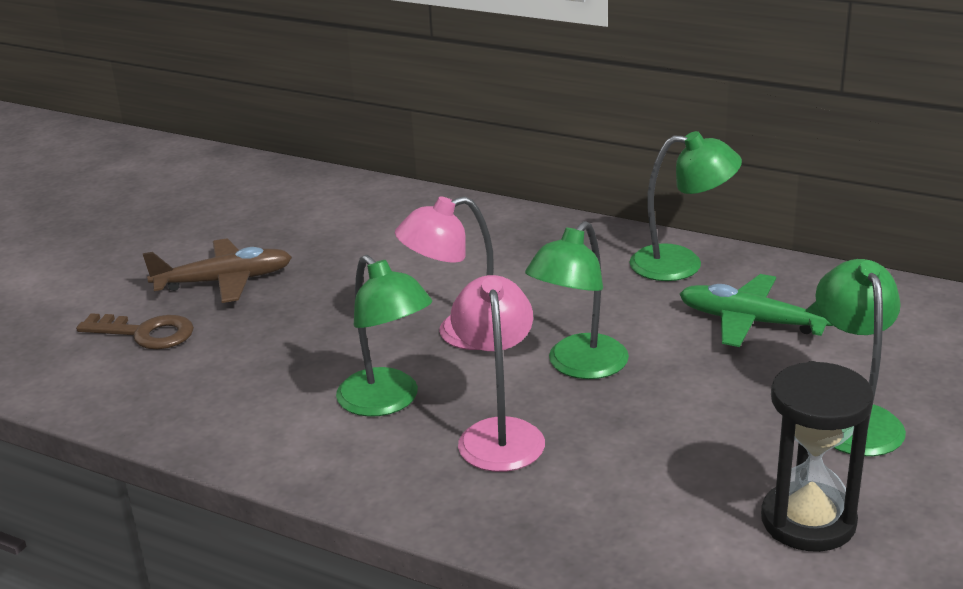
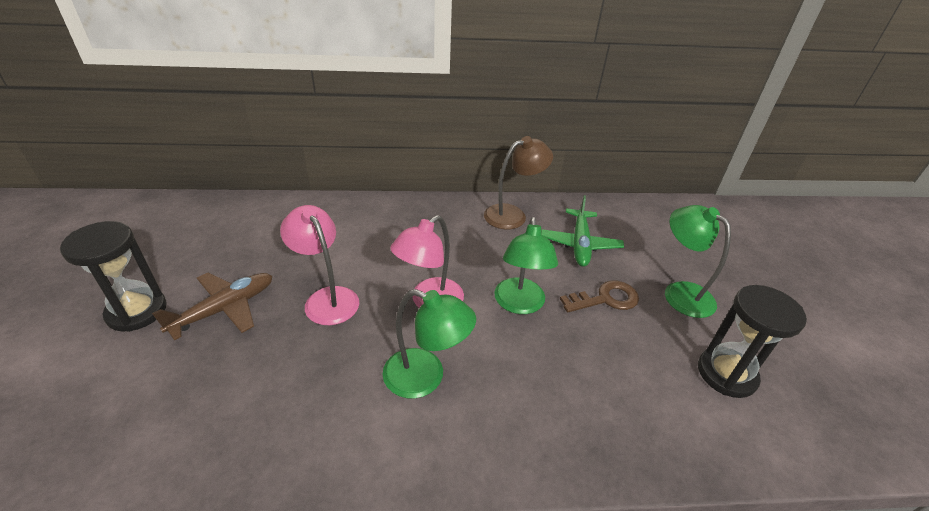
camera: 35 degrees left, 10 degrees up
(140, 262) = (137, 311): none -> black hourglass
(145, 333) = (186, 381): brown key -> brown key (605, 299)
(499, 433) = (517, 376): pink lamp -> pink lamp (327, 298)
(681, 264) = (512, 214): green lamp -> brown lamp
(752, 322) = (580, 244): green plane -> green plane turned 75 degrees counterclockwise

